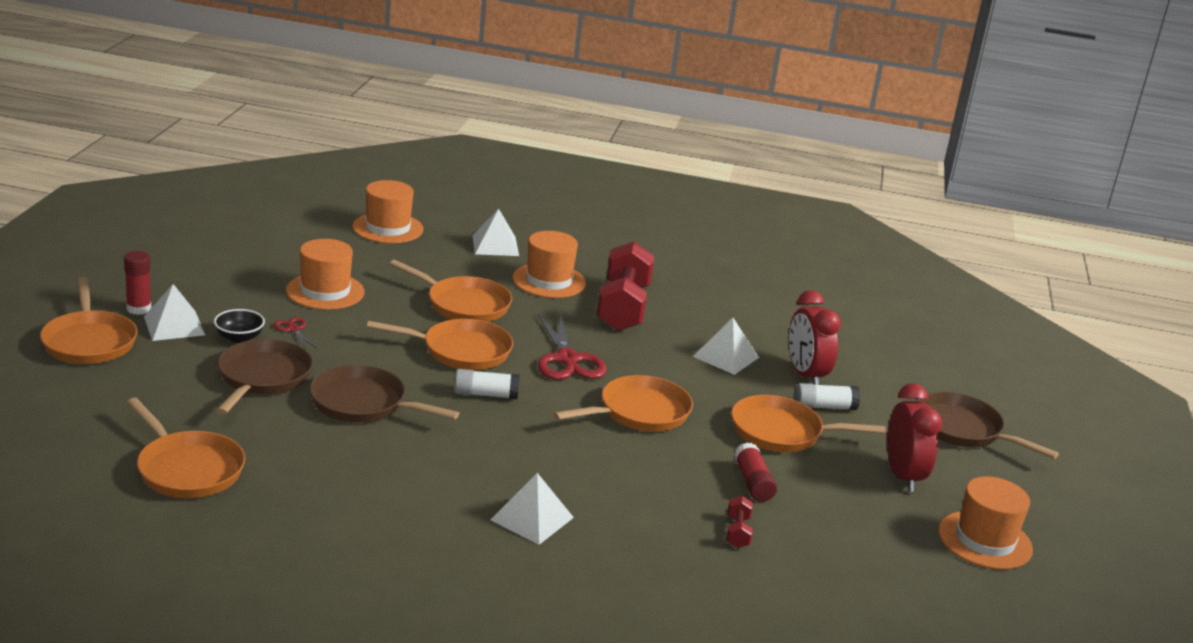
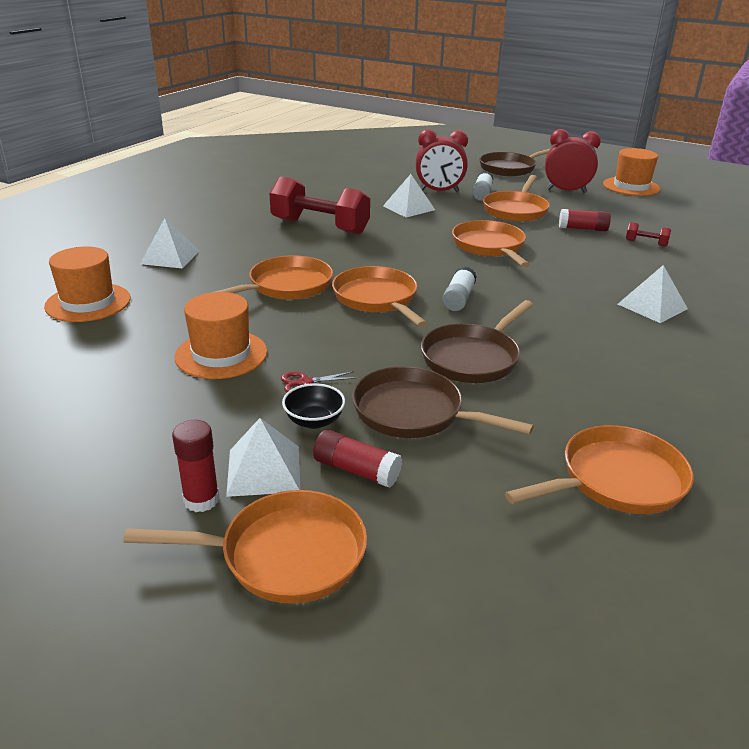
camera: 70 degrees left, 5 degrees up
(180, 359) = (356, 470): none -> red glue stick
(461, 351) = (377, 299): orange pan -> orange pan turned 45 degrees counterclockwise
(549, 281) = (257, 245): orange hat -> none
(567, 359) = (402, 259): red scissors -> none

